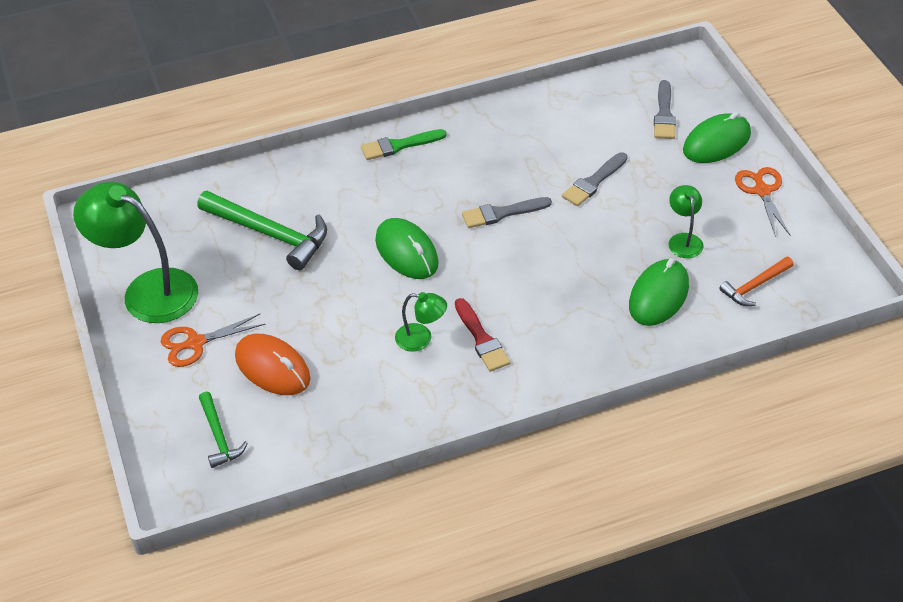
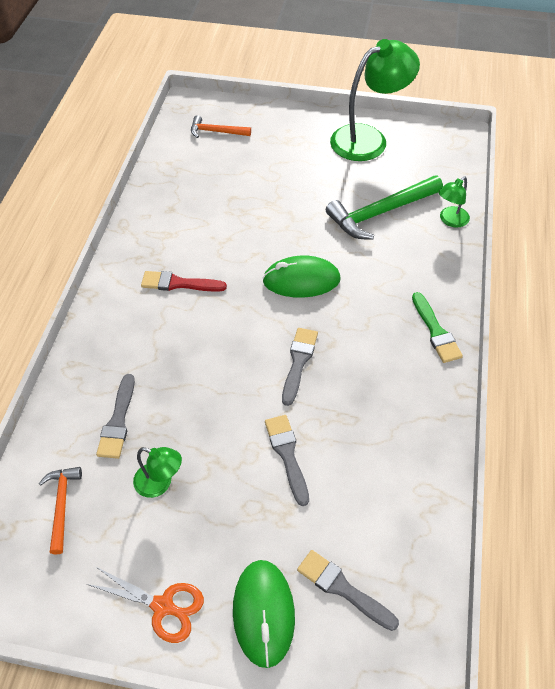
camera: 120 degrees right, 5 degrees up
(196, 343) = (301, 145): orange scissors -> none
(219, 436) = (216, 132): green hammer -> orange hammer
(272, 368) = (249, 171): orange mouse -> none
(399, 145) = (436, 331): green brush -> green brush turned 150 degrees clockwise
(421, 339) = (208, 251): green lamp -> green lamp (450, 220)
(658, 296) = (118, 421): green mouse -> grey brush

